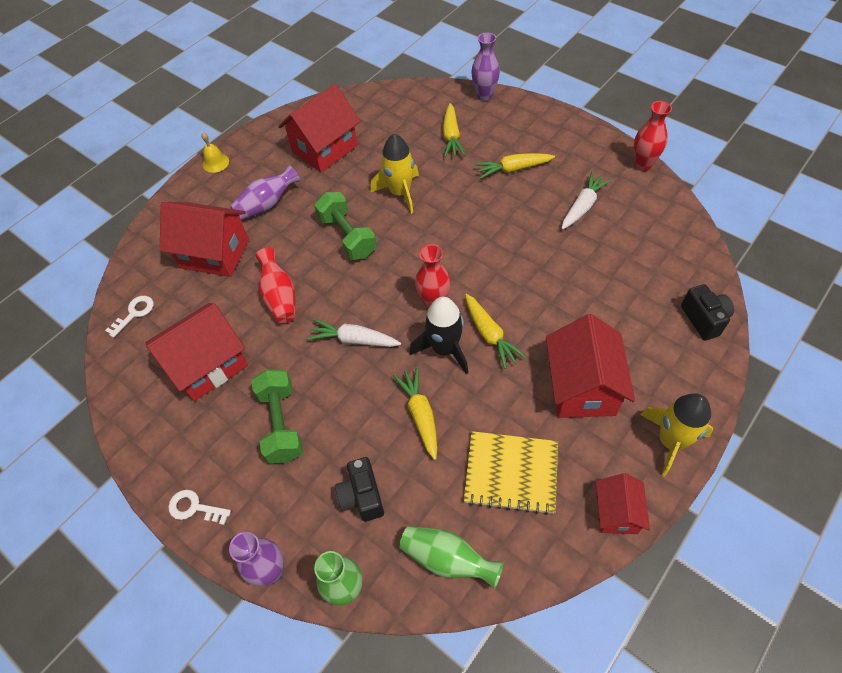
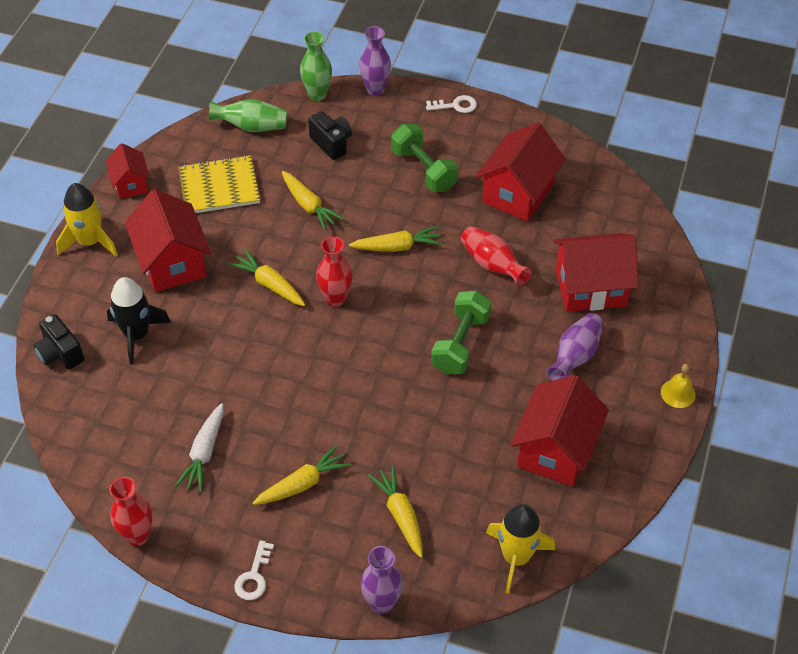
camera: 155 degrees right, 5 degrees down
(134, 313) = (622, 214): white key -> white key (254, 576)
(347, 236) = (460, 344): green dumbbell -> green dumbbell turned 75 degrees clockwise
(354, 340) = (397, 247): white carrot -> yellow carrot
(400, 193) = (428, 413): yellow rocket -> yellow rocket (516, 557)
(444, 349) = (308, 261): black rocket -> black rocket (137, 335)

